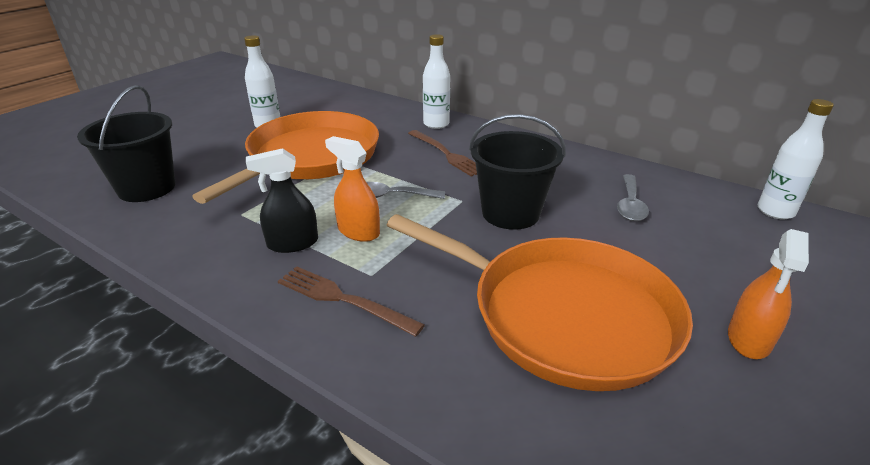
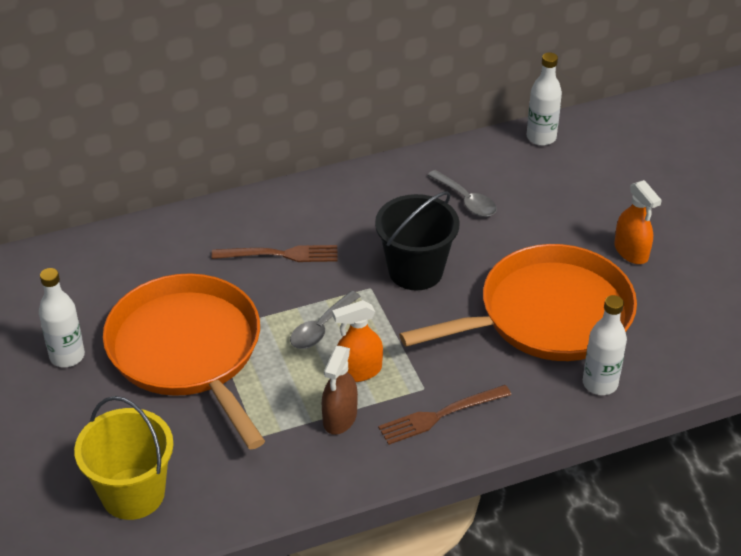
camera: 55 degrees left, 10 degrees up
(147, 188) = (133, 493): black bucket -> yellow bucket
(292, 243) = (340, 418): black spray bottle -> brown spray bottle
(436, 124) = (208, 228): white bottle -> white bottle (600, 383)

